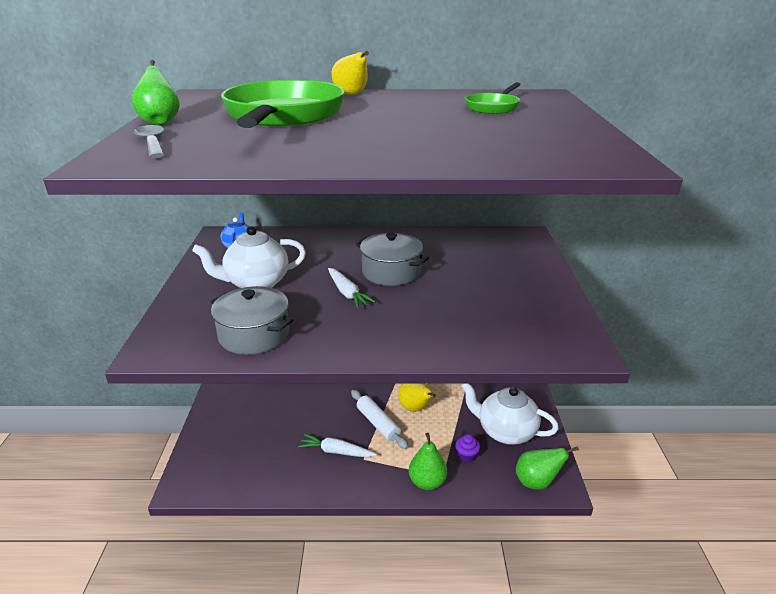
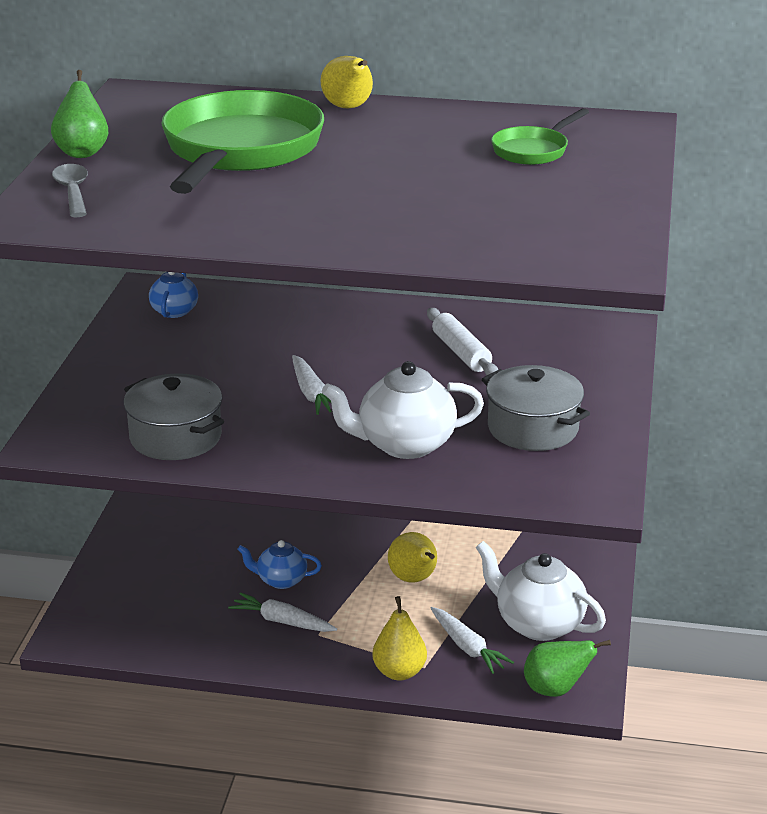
camera: 10 degrees right, 0 degrees up
(256, 283) = (189, 368): white teapot -> white teapot (404, 444)
(329, 420) = (281, 580): none -> blue teapot
(378, 424) = (351, 593): white rolling pin -> white rolling pin (461, 352)
(391, 272) = (383, 369): grey pot -> grey pot (533, 428)
(427, 482) = (399, 672): green pear -> yellow pear
(466, 456) = (467, 647): purple cupcake -> white carrot

